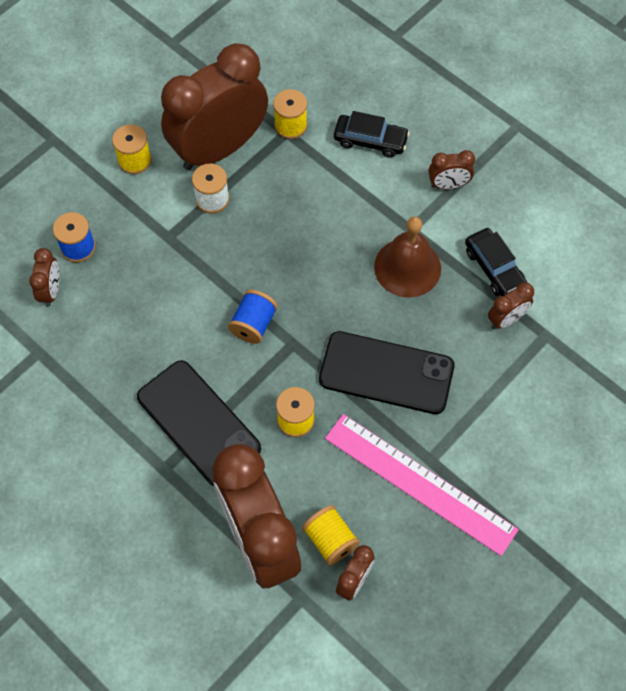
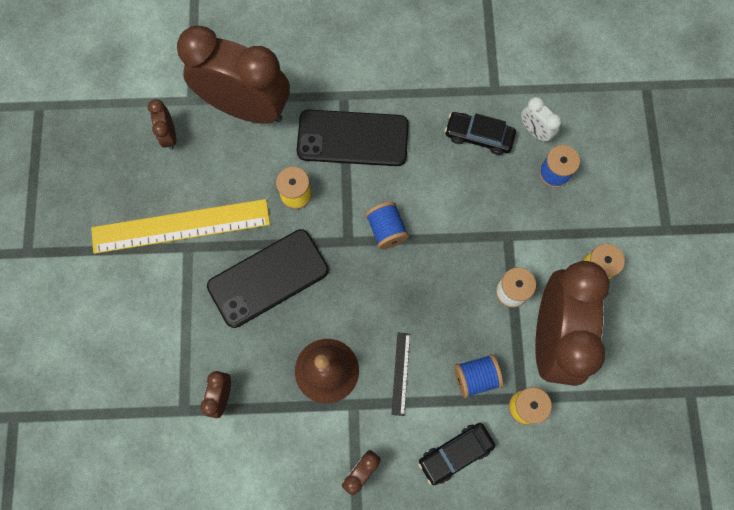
camera: 135 degrees right, 10 degrees up
(51, 291) = (534, 131): brown clock -> white clock
(303, 170) = (475, 377): none -> blue spool
(330, 540) = (205, 145): yellow spool -> none
(354, 218) = (400, 373): none -> black ruler
(420, 483) = (181, 226): pink ruler -> yellow ruler
(494, 268) = (265, 430): black car -> black car (479, 136)

